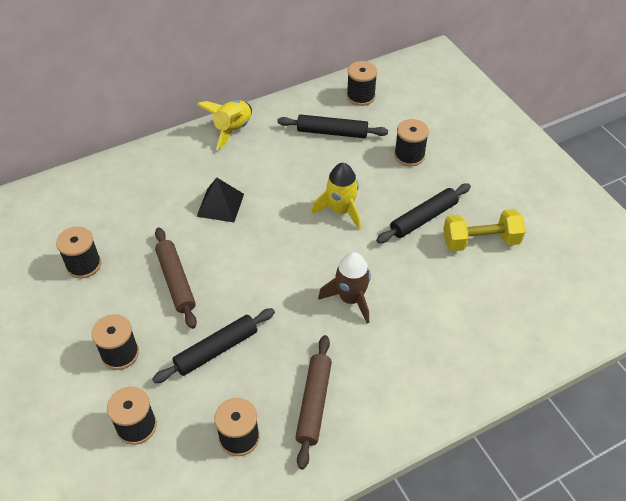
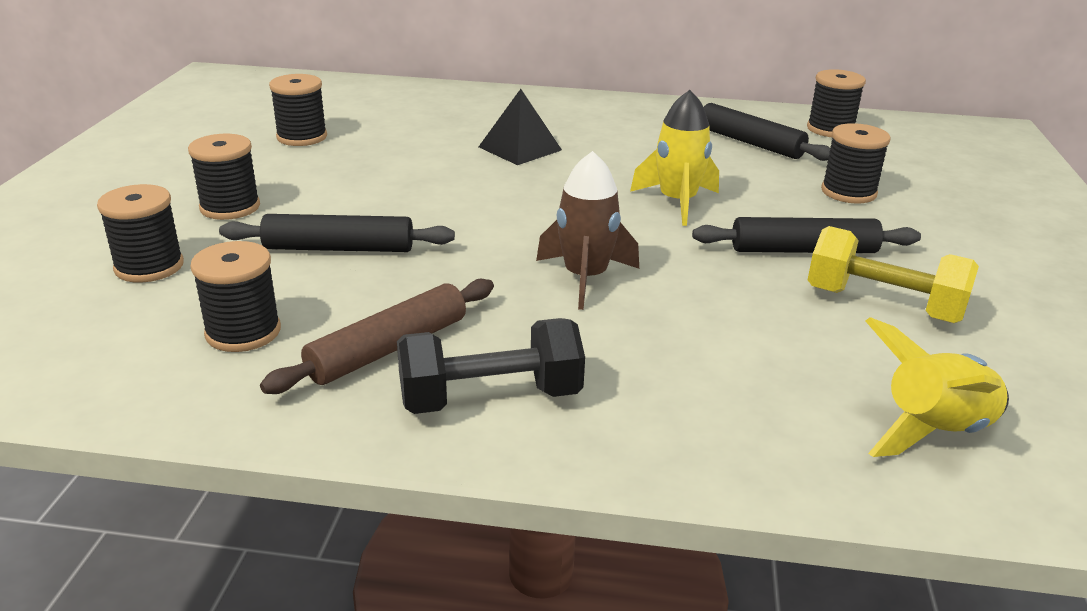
camera: 35 degrees right, 20 degrees down
(176, 281) = (379, 181): brown rolling pin -> none
(232, 130) = (616, 105): yellow rocket -> yellow rocket (932, 431)
(383, 404) = (490, 398): none -> black dumbbell

